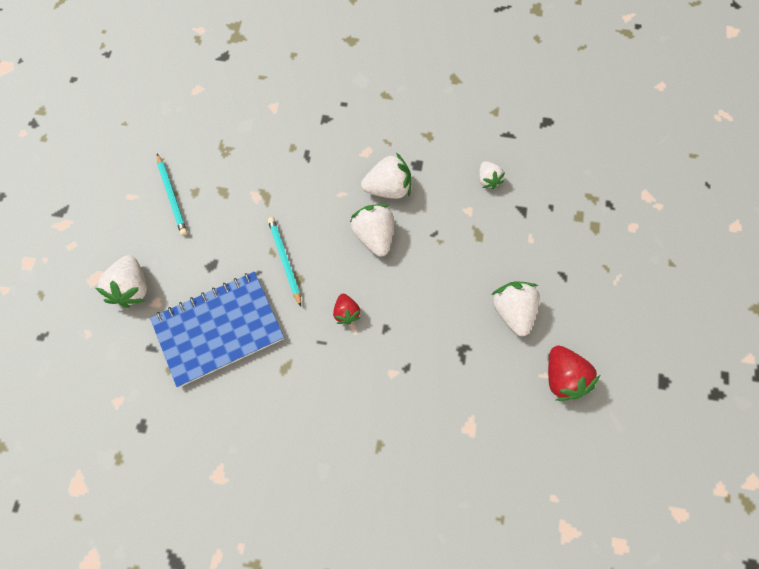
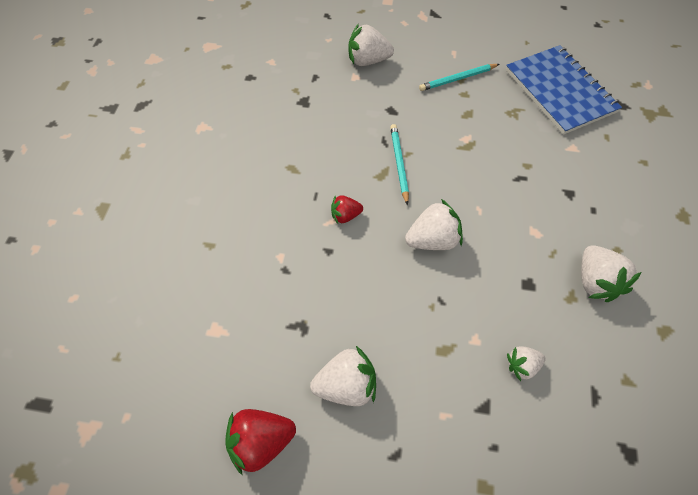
camera: 90 degrees right, 10 degrees down
(218, 329) = (330, 119): blue notebook -> blue notebook (560, 91)
(285, 260) = (399, 164): turquoise pencil -> turquoise pencil turned 75 degrees counterclockwise
(388, 188) = (493, 254): white strawberry -> white strawberry (595, 282)

